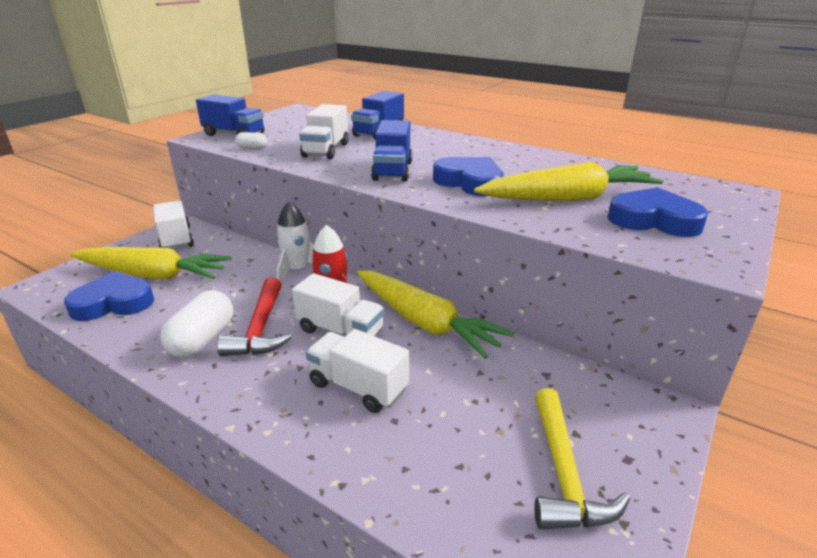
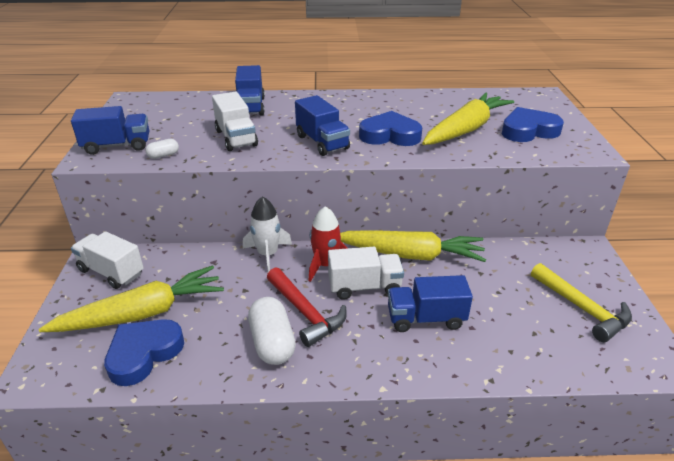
camera: 35 degrees left, 5 degrees up
(358, 387) = (425, 318): white truck -> blue truck

